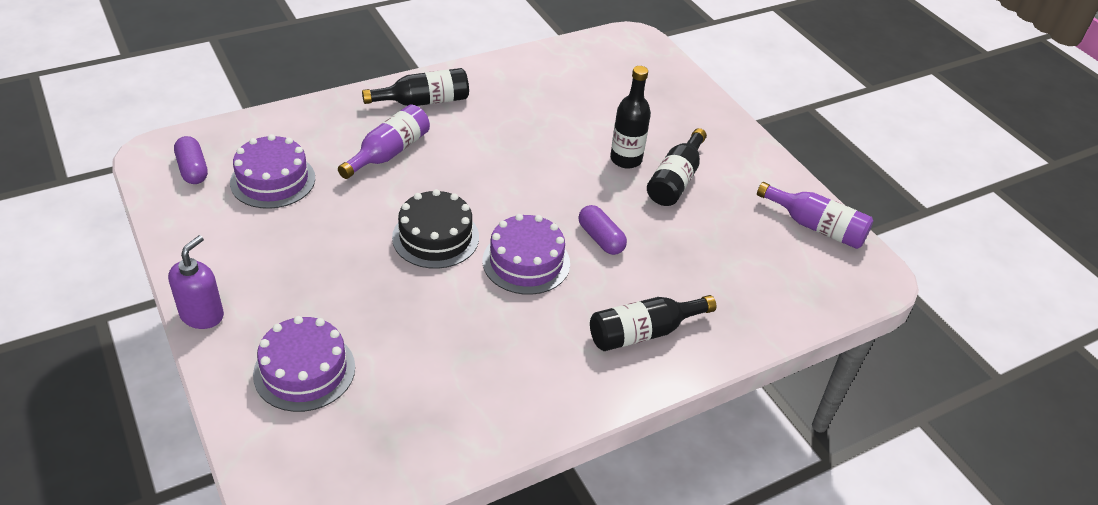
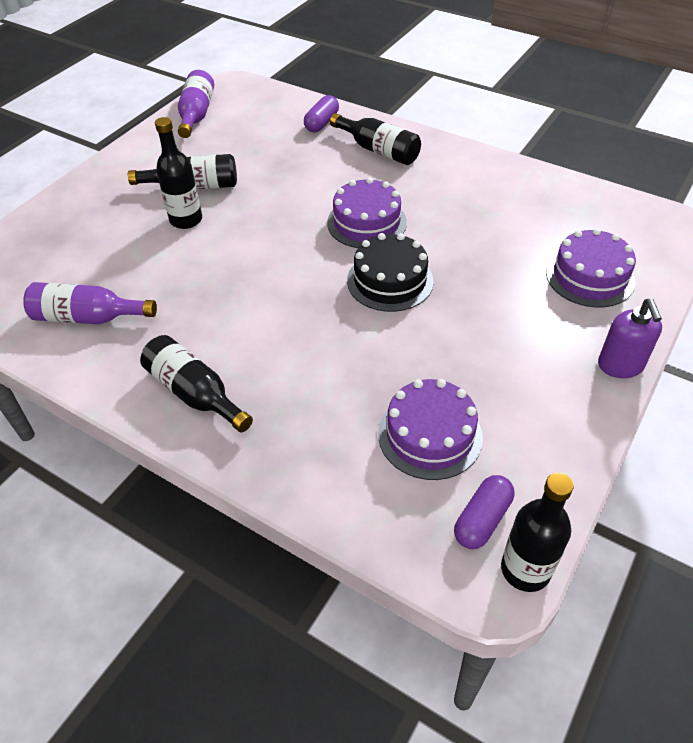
camera: 115 degrees left, 5 degrees up
(145, 168) = (525, 569): none -> black bottle
(202, 315) = (620, 366): purple soap dispenser -> purple soap dispenser turned 90 degrees counterclockwise
(389, 153) = (307, 371): purple bottle -> purple bottle (88, 317)
(600, 239) = (303, 198): purple capsule -> purple capsule (322, 123)

